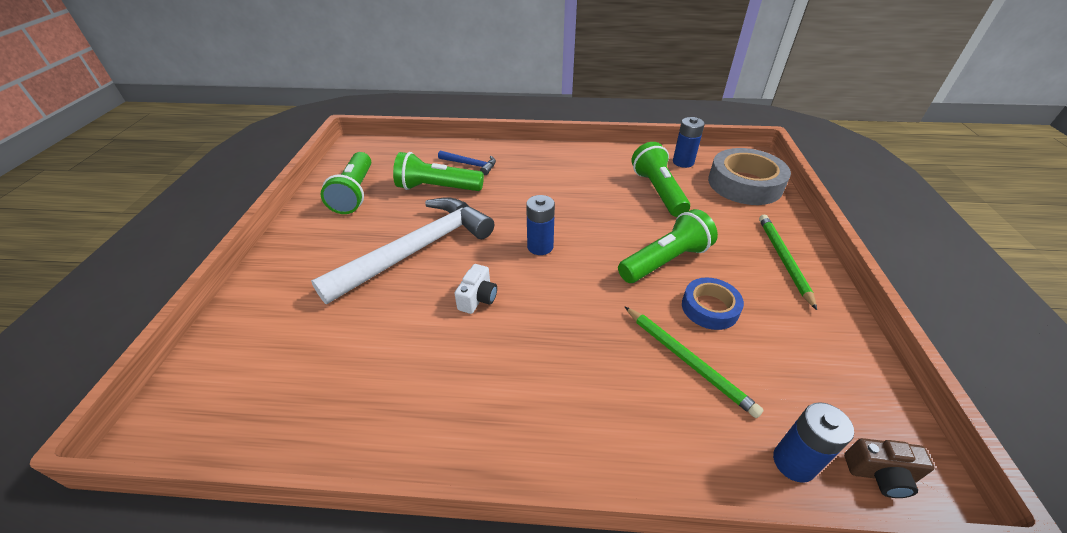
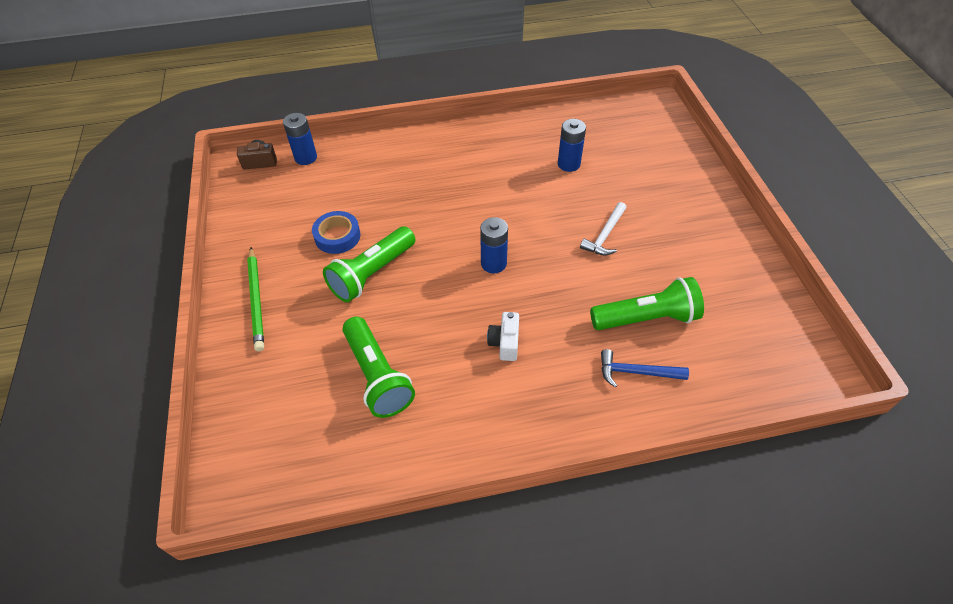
camera: 165 degrees right, 10 degrees up
(355, 193) = (731, 288): green flashlight -> none
(417, 250) = (605, 235): white hammer -> white hammer, size x0.44
(478, 298) = (524, 205): white camera -> white camera (505, 343)
(683, 162) = (339, 454): blue battery -> blue battery (568, 164)
(687, 360) = (359, 195): green pencil -> none
(744, 184) = (260, 420): grey tape -> none

